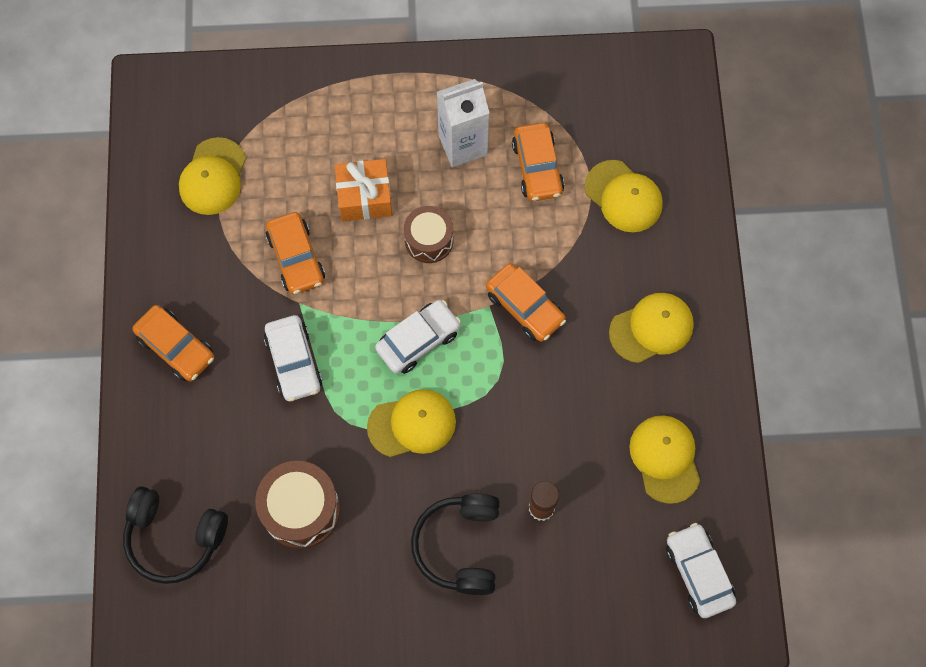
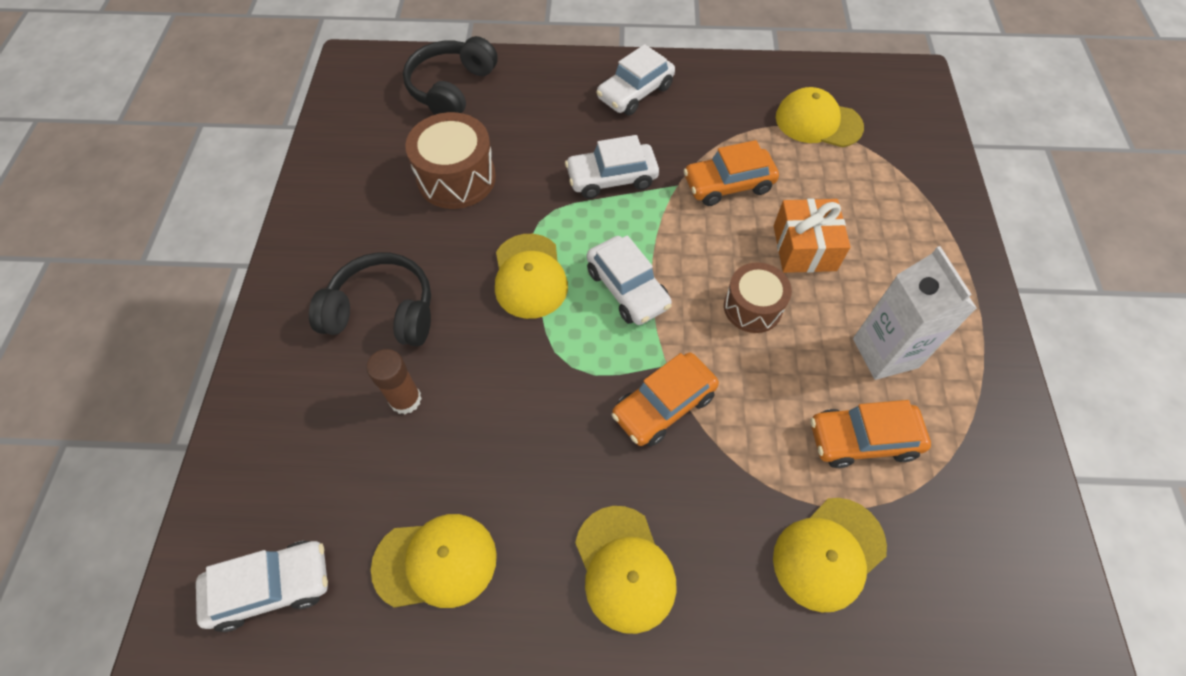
camera: 95 degrees right, 10 degrees down
(176, 347) = (635, 92): orange car -> white car

